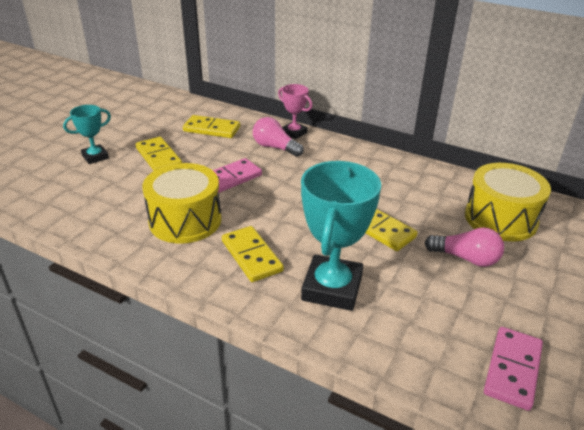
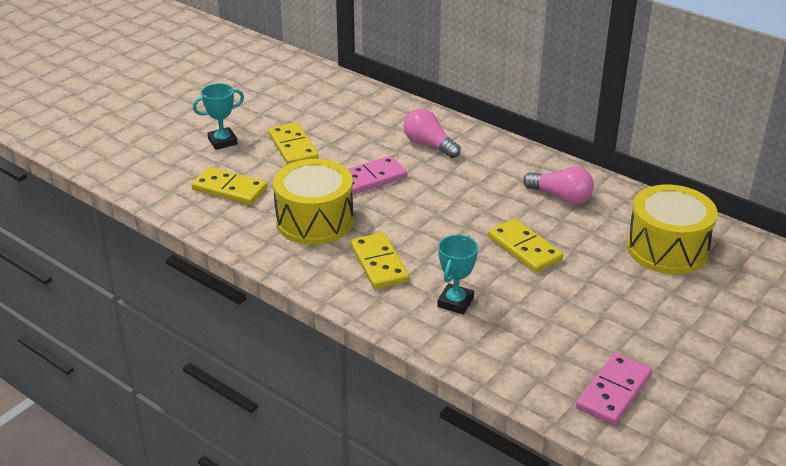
camera: 10 degrees right, 0 degrees up
(212, 129) = (358, 116): yellow domino -> yellow domino (229, 189)
(294, 133) = (455, 128): pink trophy -> none
(332, 288) = (455, 302): turquoise trophy -> turquoise trophy, size x0.53
(466, 258) = (609, 287): pink light bulb -> pink light bulb (561, 197)

